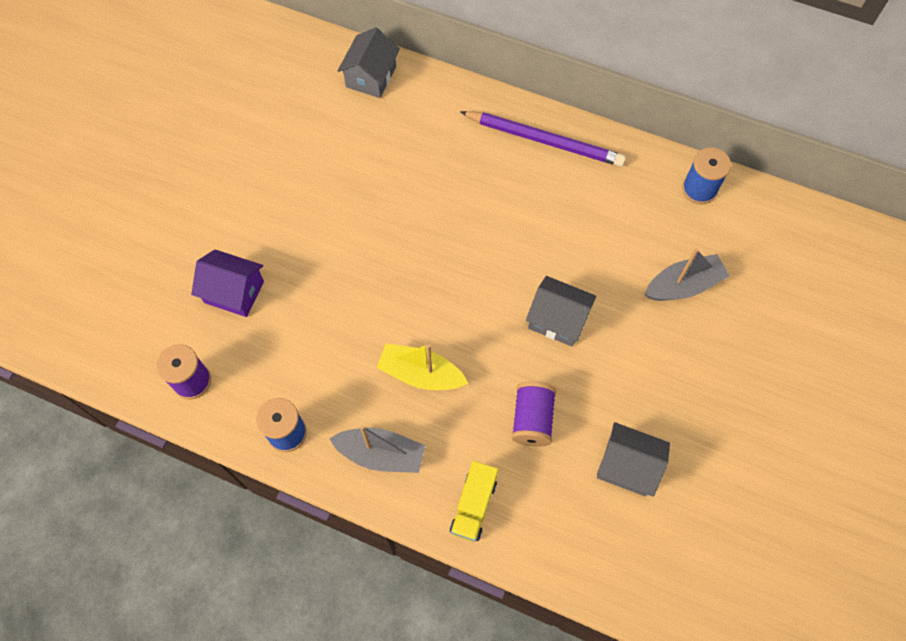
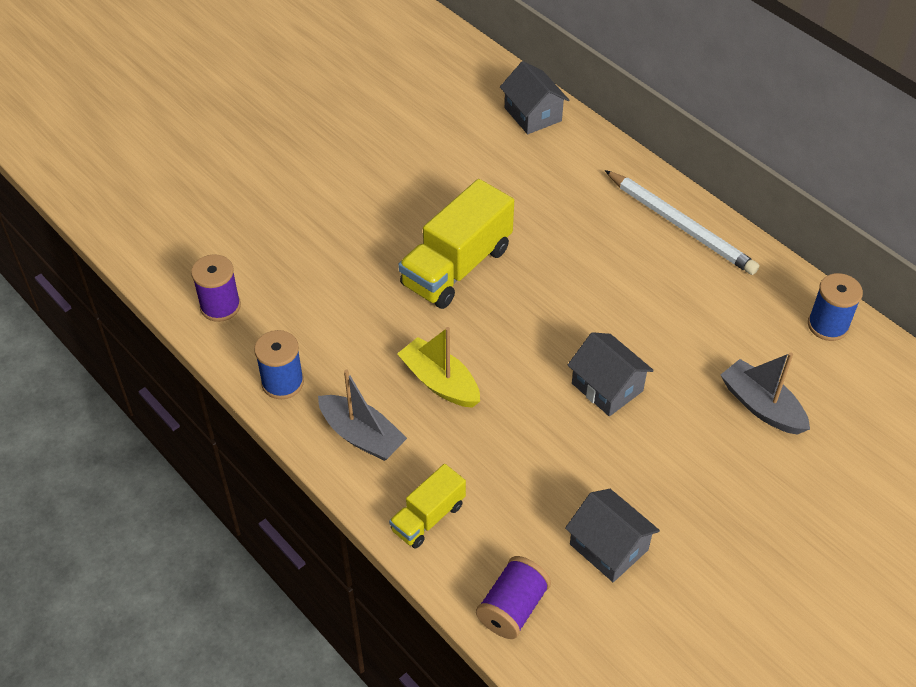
camera: 25 degrees right, 15 degrees down
(234, 292) = (300, 248): purple house -> none
(371, 76) = (533, 114): grey house -> grey house turned 75 degrees counterclockwise
(380, 255) = (457, 267): none -> yellow truck
(532, 419) = (530, 465): purple spool -> purple spool (512, 608)
(544, 140) = (681, 225): purple pencil -> white pencil
(683, 285) = (761, 406): grey boat -> grey boat turned 135 degrees counterclockwise

